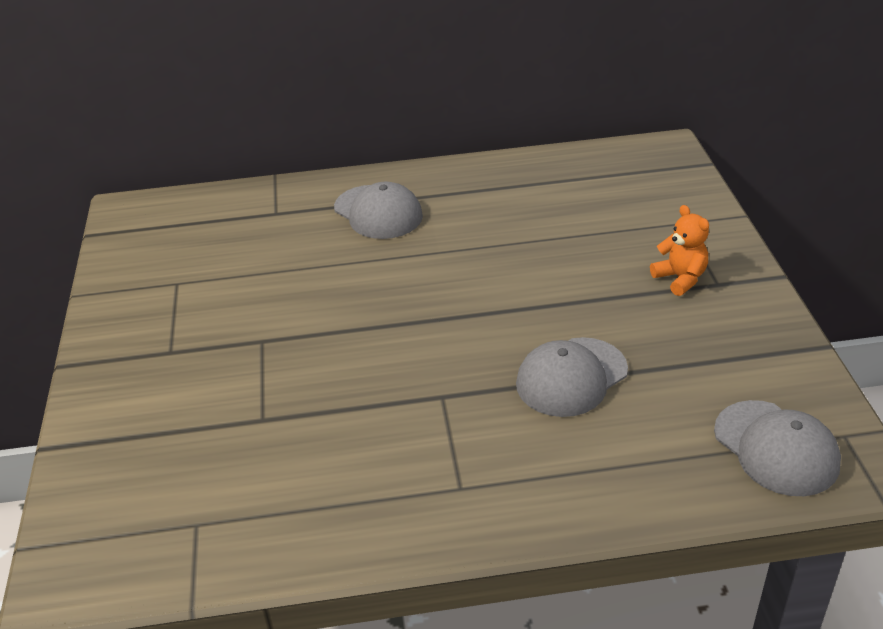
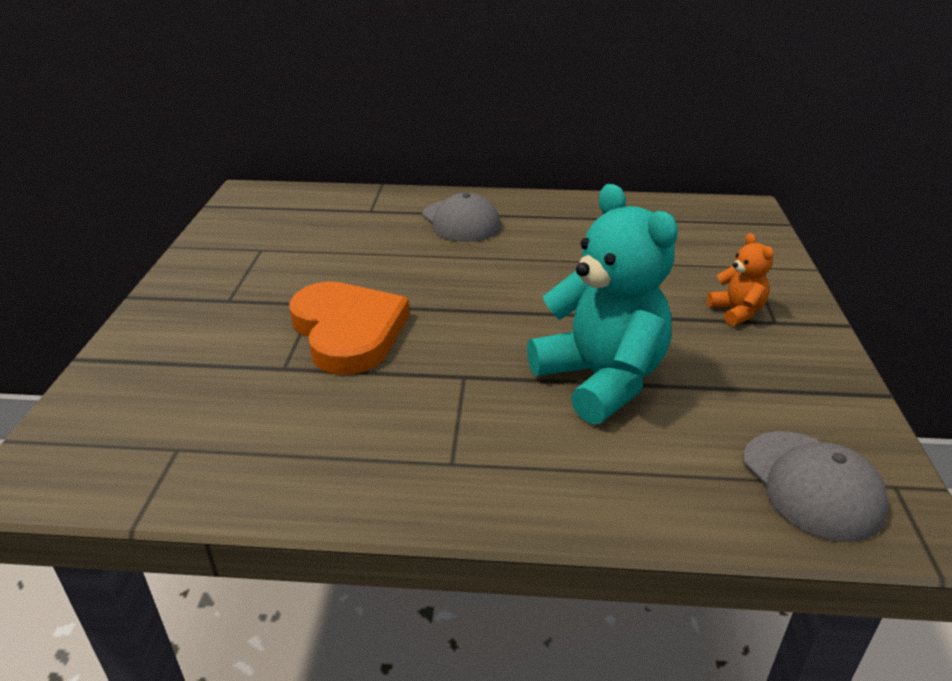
camera: 10 degrees right, 5 degrees down
(310, 367) = (348, 331): none -> orange heart
(571, 377) = (601, 380): grey cap -> turquoise teddy bear

